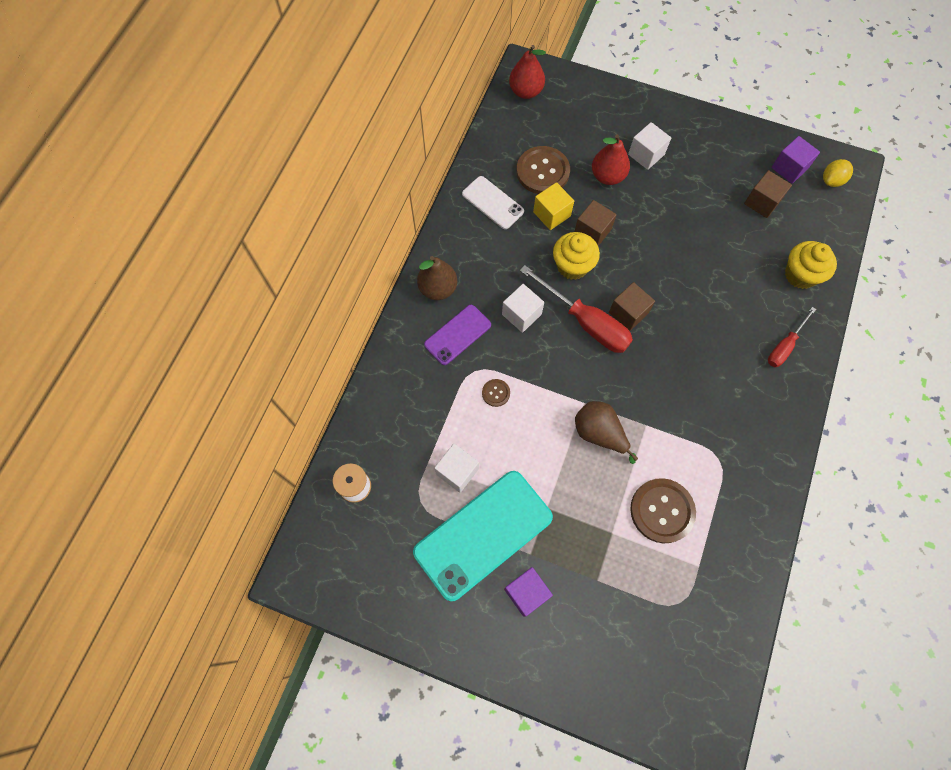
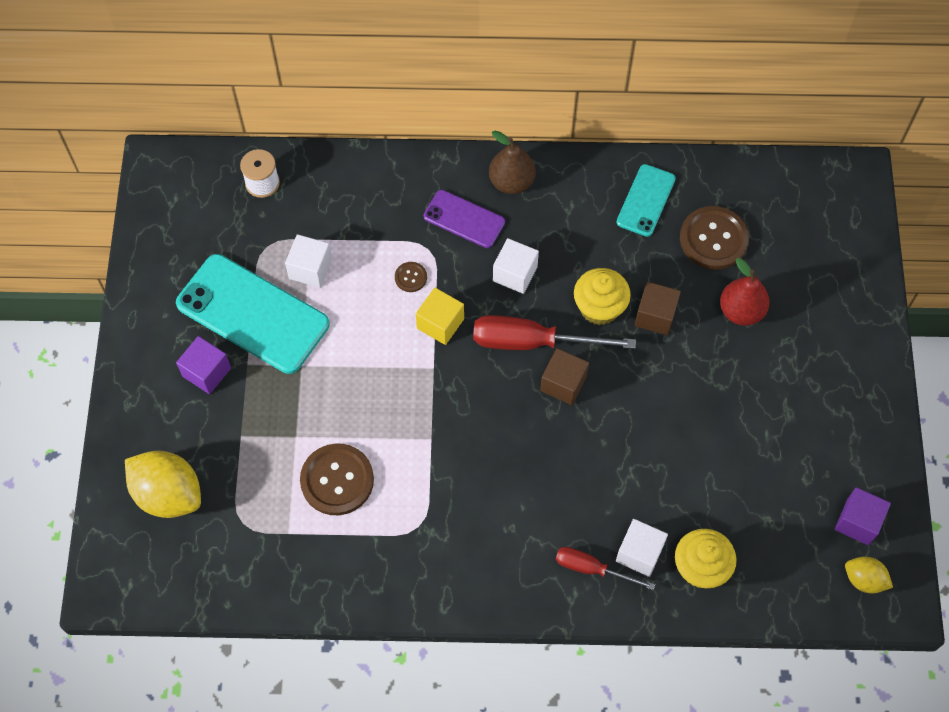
camera: 70 degrees right, 5 degrees down
(492, 203) = (646, 200): white phone -> turquoise phone
(526, 91) = (821, 186): red pear -> none
(551, 214) = (659, 266): yellow cube -> yellow cube (440, 323)
(585, 322) = (532, 342): red screwdriver -> red screwdriver turned 75 degrees clockwise
(599, 433) = (403, 393): brown pear -> none
(635, 662) = (168, 494): none -> yellow lemon
(646, 154) = (794, 346): white cube -> white cube (639, 553)
(762, 202) = (788, 499): brown cube -> none

